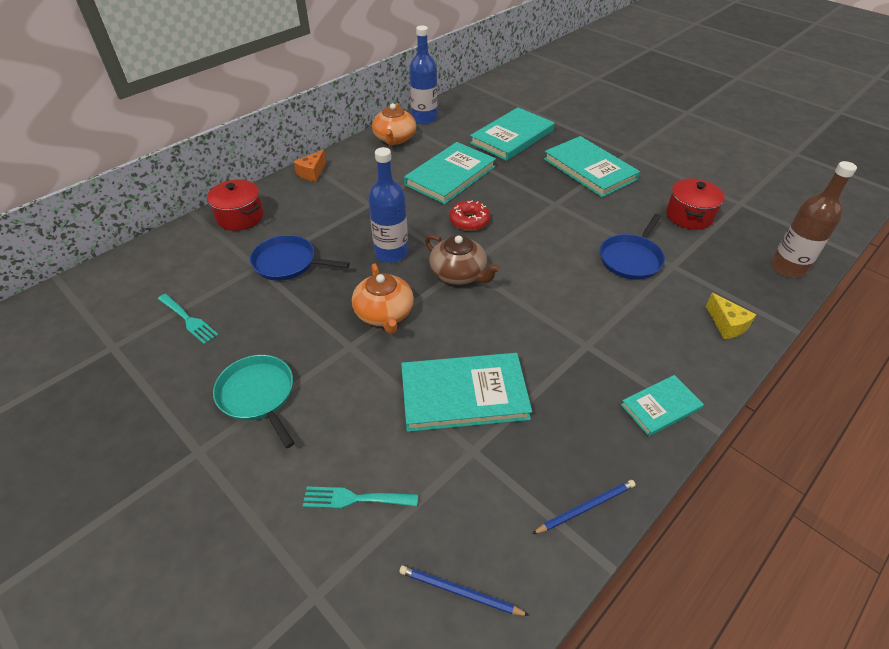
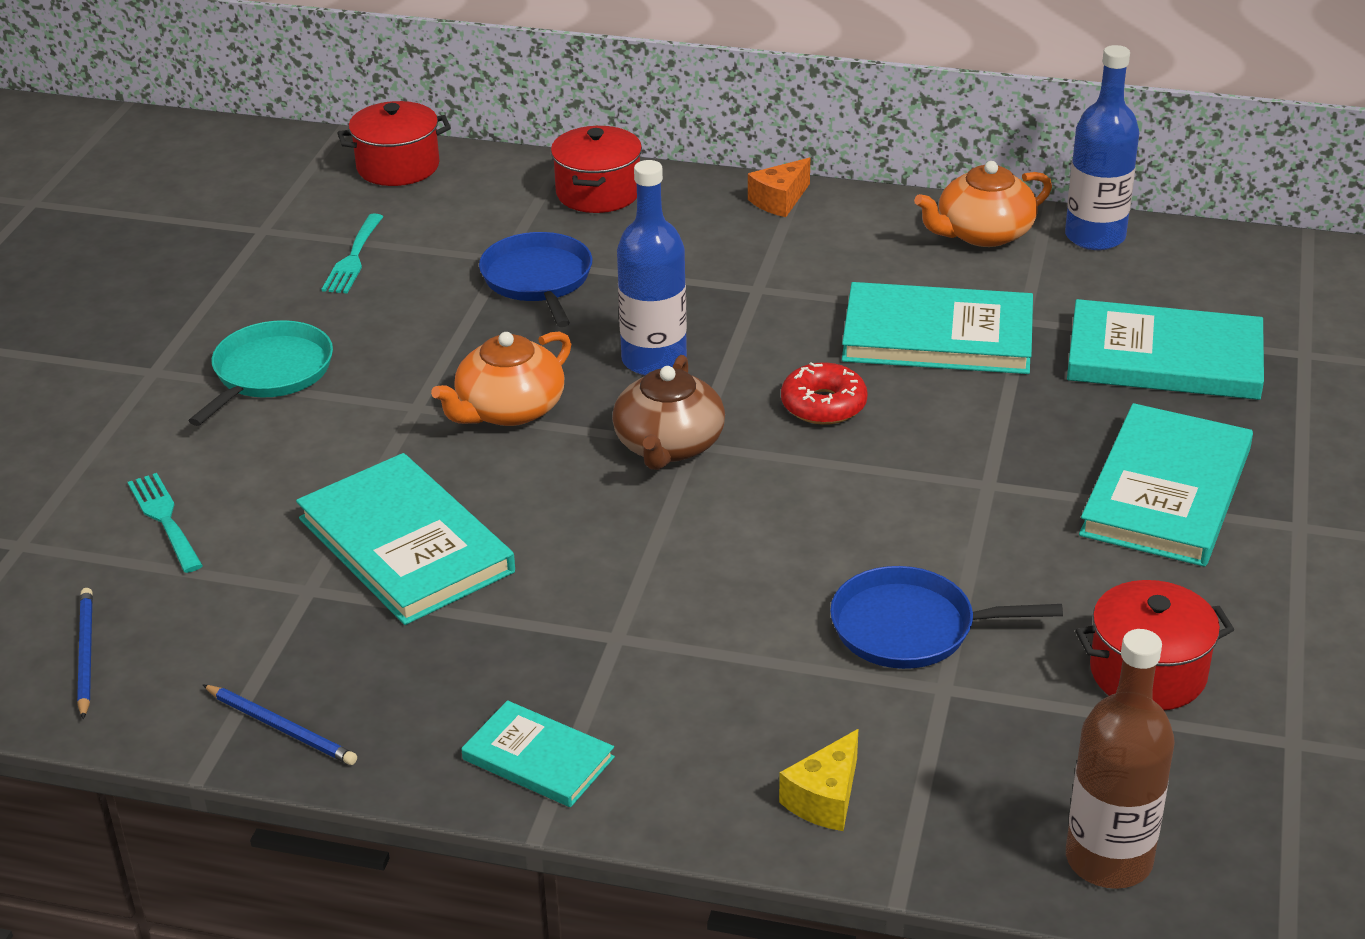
camera: 60 degrees right, 10 degrees down
(125, 271) = (398, 167): none -> red pot
(312, 173) = (779, 200): orange cheese -> orange cheese turned 45 degrees counterclockwise

